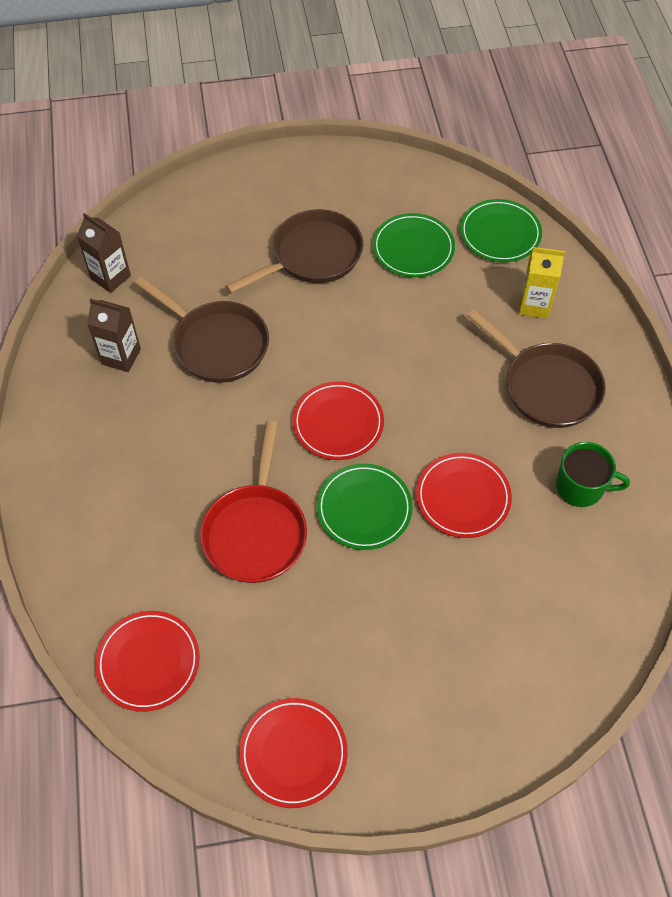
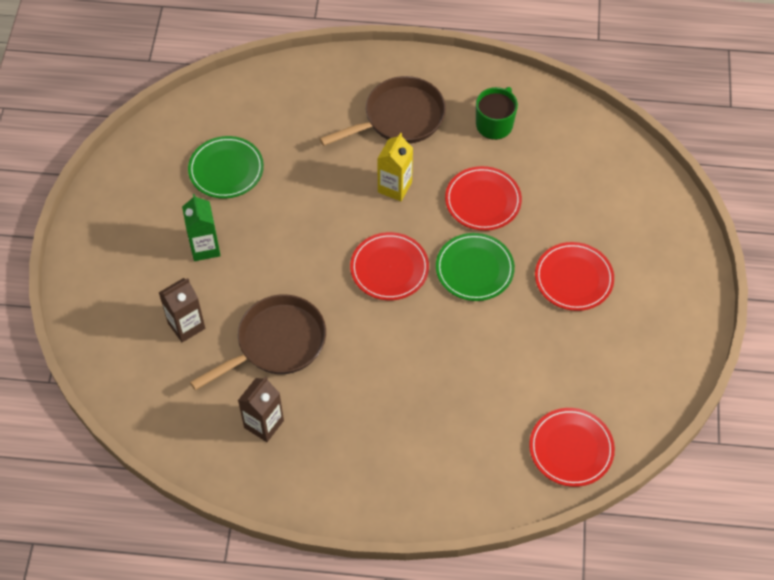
camera: 75 degrees left, 0 degrees up
(110, 277) = (165, 419): brown carton -> brown carton (186, 325)
(256, 531) = (474, 349): red pan -> none
(293, 753) = (664, 362): red plate -> red plate (573, 278)
(312, 256) = (205, 247): brown pan -> green carton
(500, 234) = (235, 104): green plate -> none
(534, 305) = (318, 102): yellow carton -> yellow carton (394, 187)

